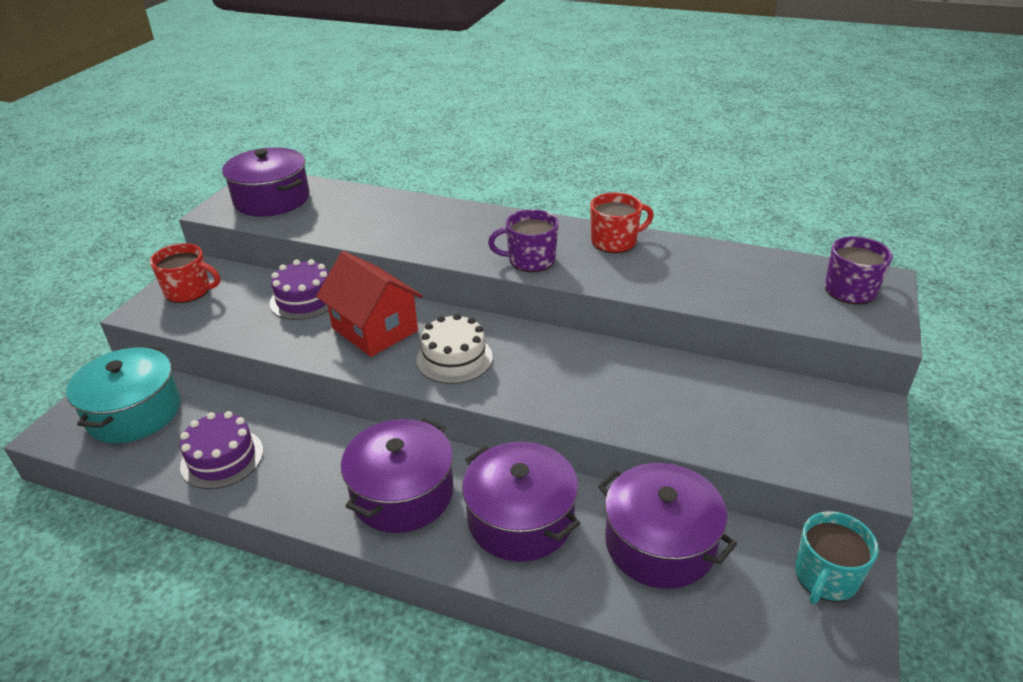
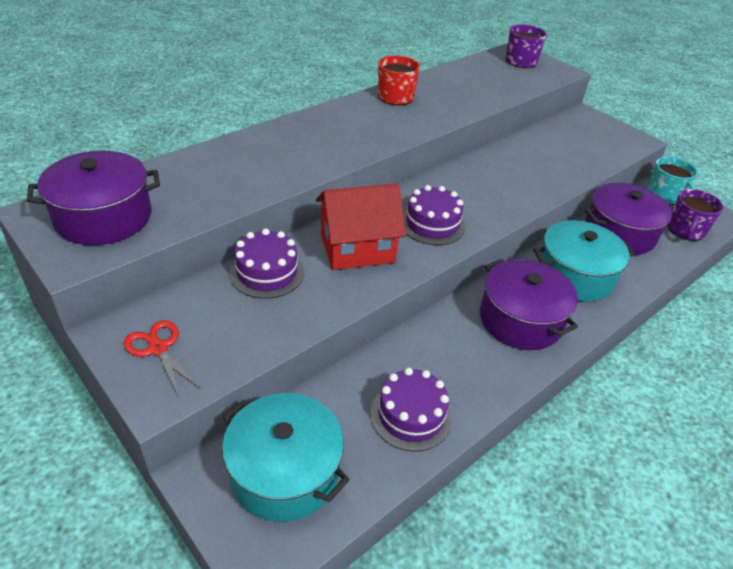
camera: 65 degrees left, 5 degrees up
(189, 291) = (158, 348): red mug -> red scissors
(454, 358) = (432, 224): white cake -> purple cake
(520, 519) = (574, 276): purple pot -> turquoise pot
(530, 260) = (386, 133): purple mug -> purple mug (685, 230)

